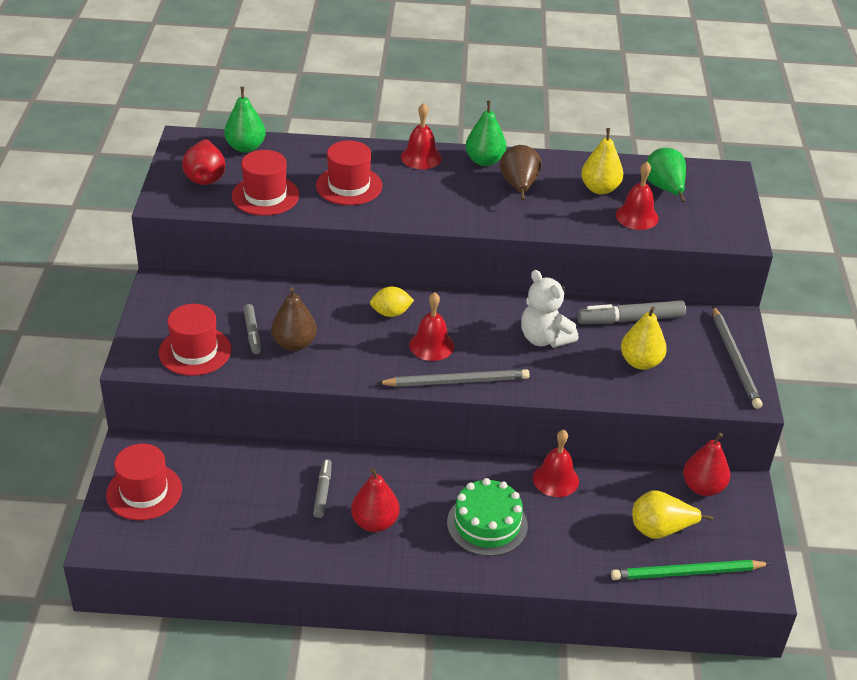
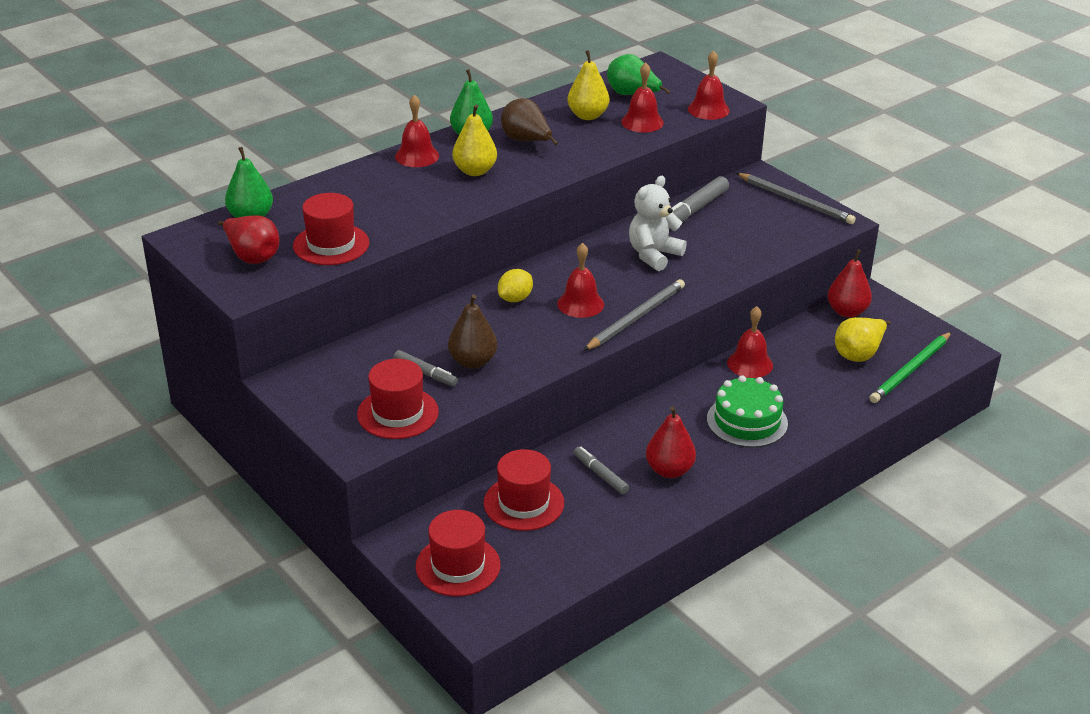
camera: 40 degrees left, 5 degrees down
(349, 186) = (391, 204): red hat -> red hat (523, 503)
(544, 338) = (653, 255): white teddy bear -> white teddy bear turned 120 degrees clockwise
(640, 362) = (740, 235): yellow pear -> yellow pear (475, 171)
(711, 234) = (708, 109): none -> red bell

